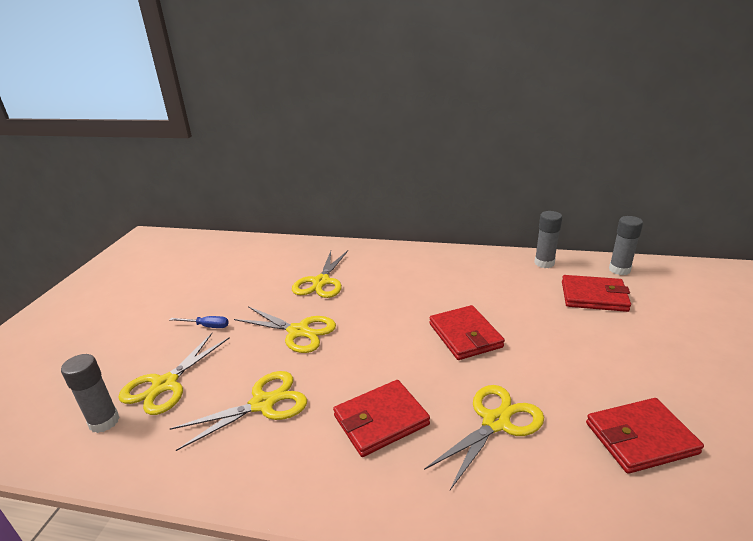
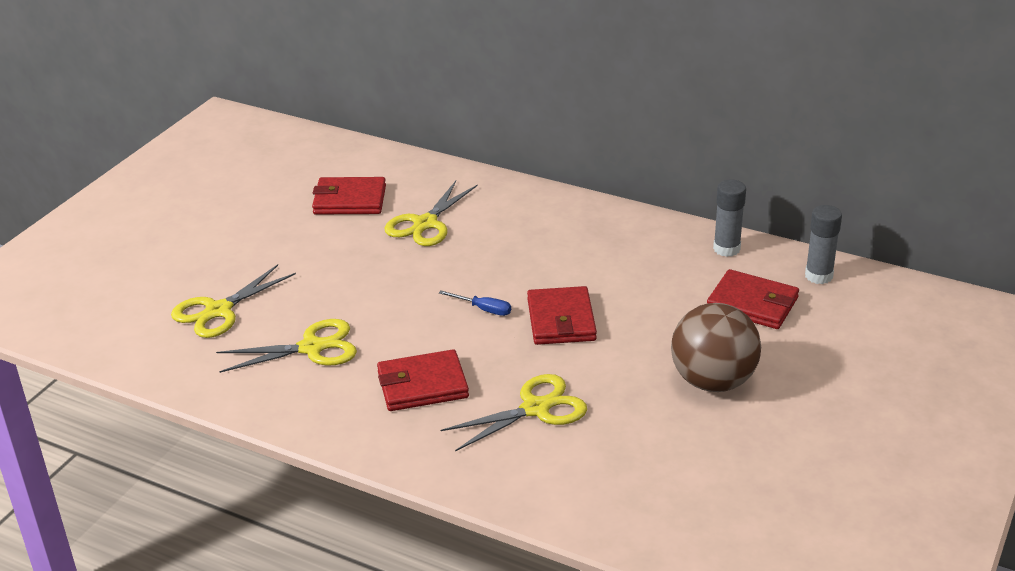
camera: 15 degrees right, 5 degrees up
(104, 422) = (155, 335): grey glue stick -> none
(207, 326) = (274, 256): blue screwdriver -> blue screwdriver (483, 309)
(298, 331) = (374, 281): yellow scissors -> none
(619, 363) = (713, 381): none -> brown ball
(640, 438) = (669, 449): red wallet -> red wallet (350, 200)

